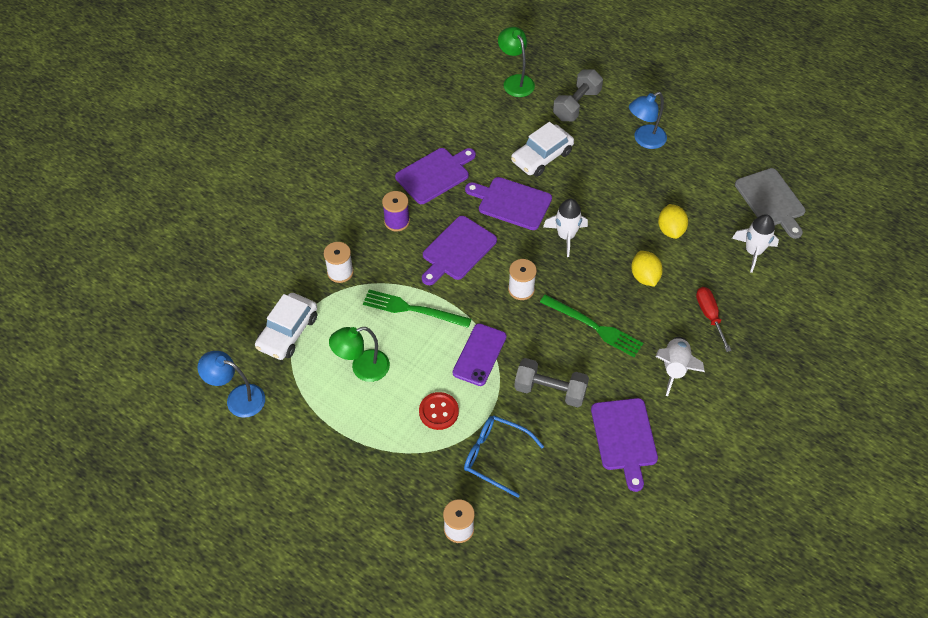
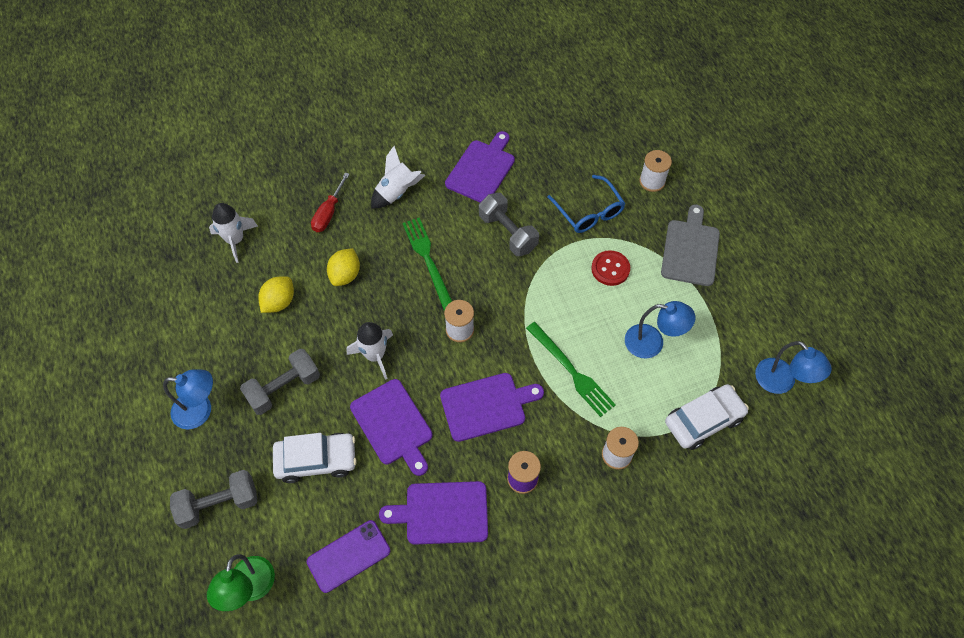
camera: 145 degrees left, 5 degrees up
(362, 368) = (652, 343): green lamp -> blue lamp
(479, 354) = (542, 294): purple phone -> purple phone (348, 556)
(606, 181) = (284, 388): none -> grey dumbbell
(771, 200) = (166, 273): grey cutting board -> grey cutting board (690, 250)

